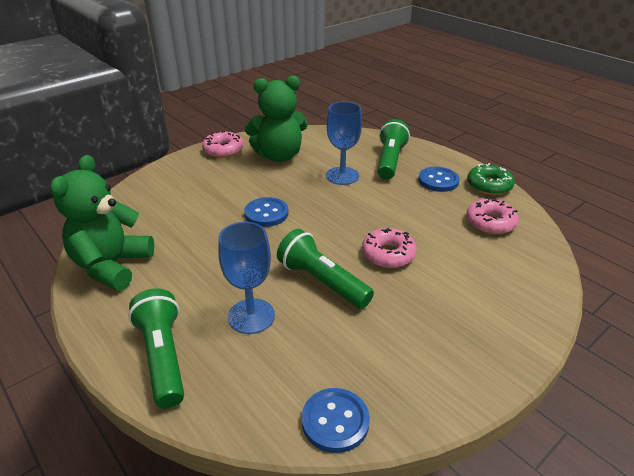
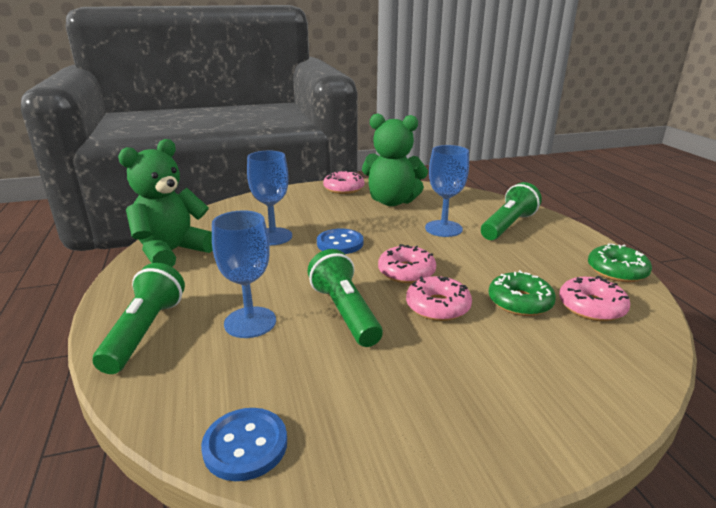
camera: 25 degrees right, 10 degrees down
(199, 222) = (273, 236): none -> blue goblet
(342, 228) = (406, 272): none -> pink donut
(438, 181) = (552, 254): blue button -> none
(442, 232) = (520, 302): none -> green donut

